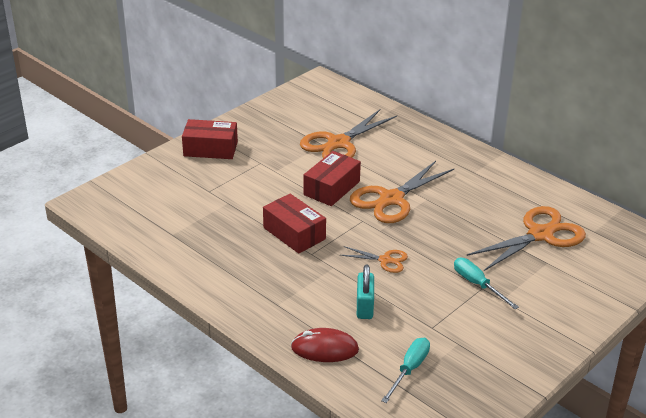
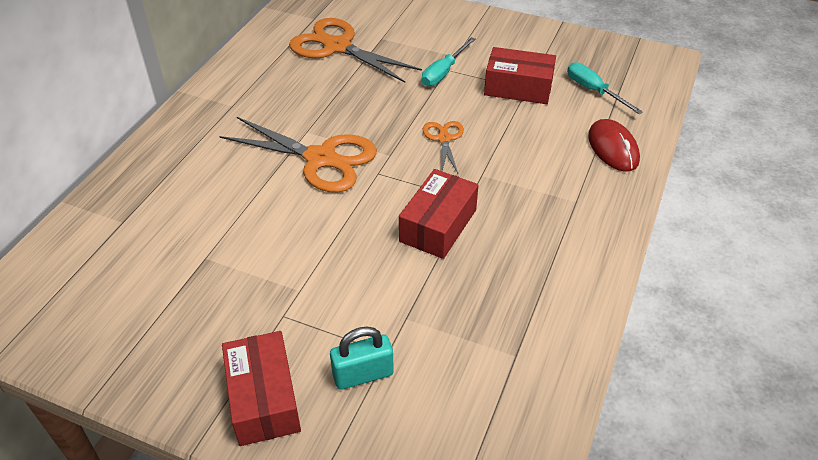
camera: 110 degrees left, 10 degrees up
(331, 188) = (319, 217): red box -> red box (518, 88)
(338, 143) = (198, 240): orange scissors -> none
(364, 306) = (530, 136): turquoise padlock -> turquoise padlock (363, 374)
(409, 369) = (594, 91): turquoise screwdriver -> turquoise screwdriver turned 45 degrees clockwise

